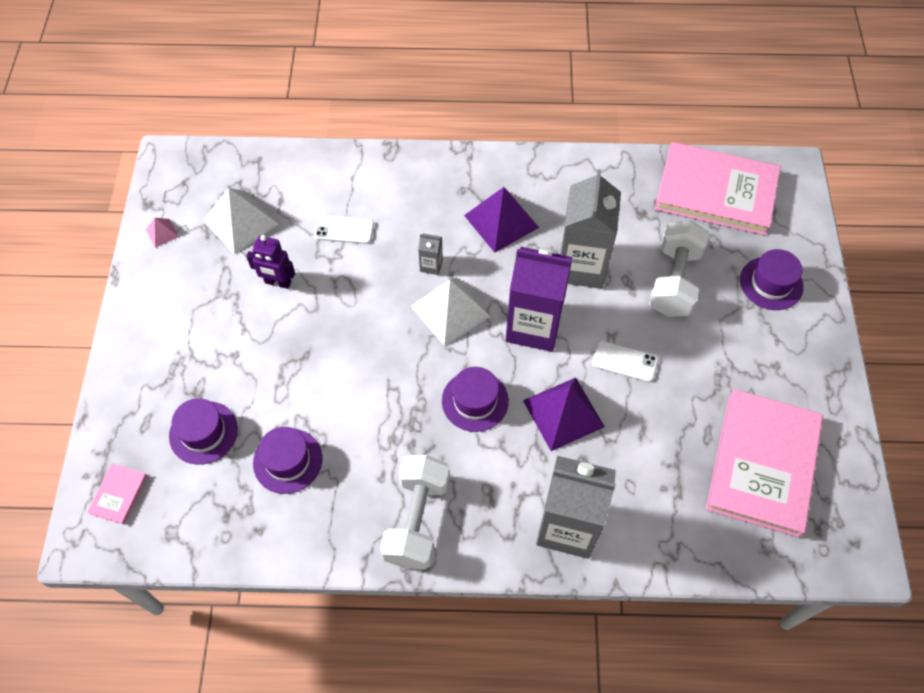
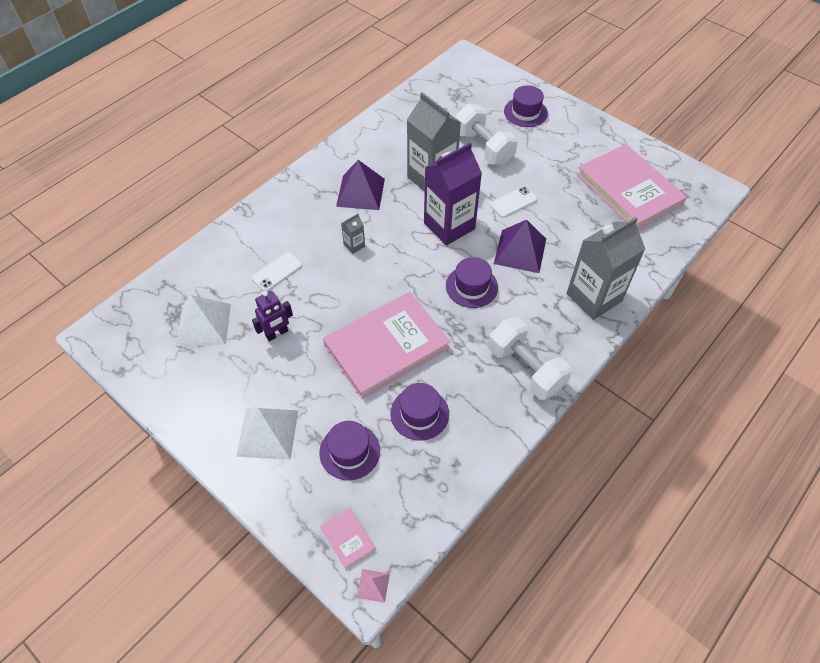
camera: 50 degrees left, 5 degrees down
(162, 233) = (156, 377): pink pyramid -> pink pyramid (373, 585)
(450, 311) = (397, 257): white pyramid -> white pyramid (268, 433)
(716, 192) = (446, 93): pink book -> pink book (386, 346)

